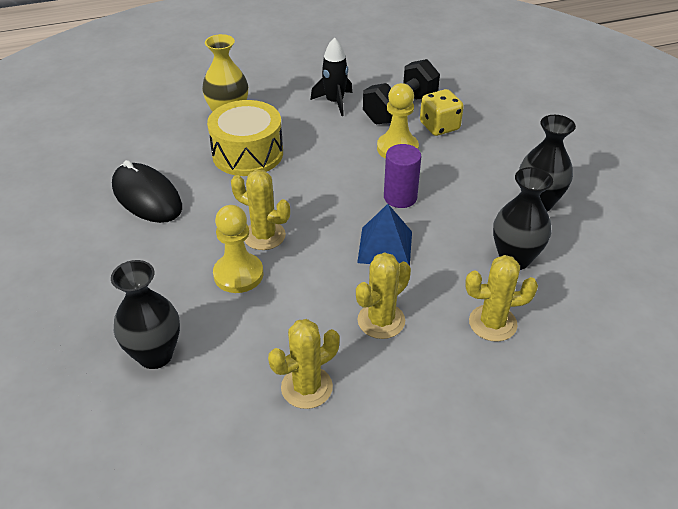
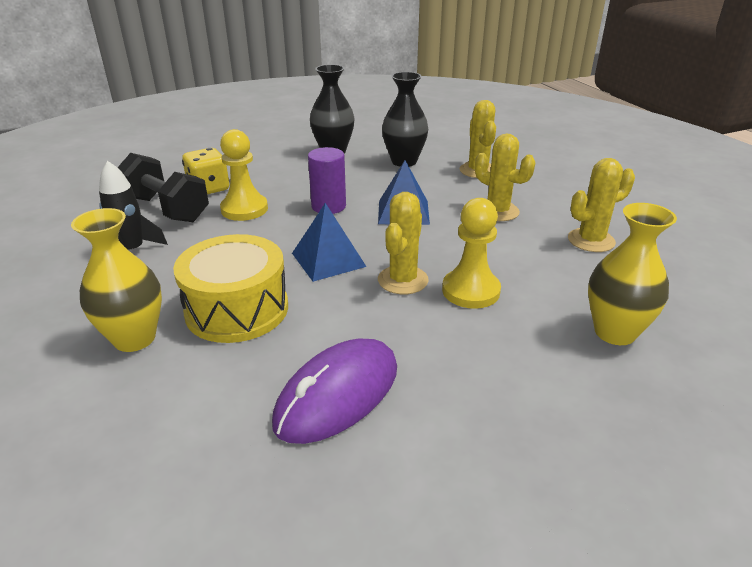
camera: 95 degrees left, 10 degrees down
(147, 197) = (338, 395): black mouse -> purple mouse
(155, 355) = (615, 332): black vase -> yellow vase
(304, 196) = (328, 259): none -> blue pyramid
(306, 387) = (591, 240): yellow cactus -> yellow cactus turned 75 degrees counterclockwise

